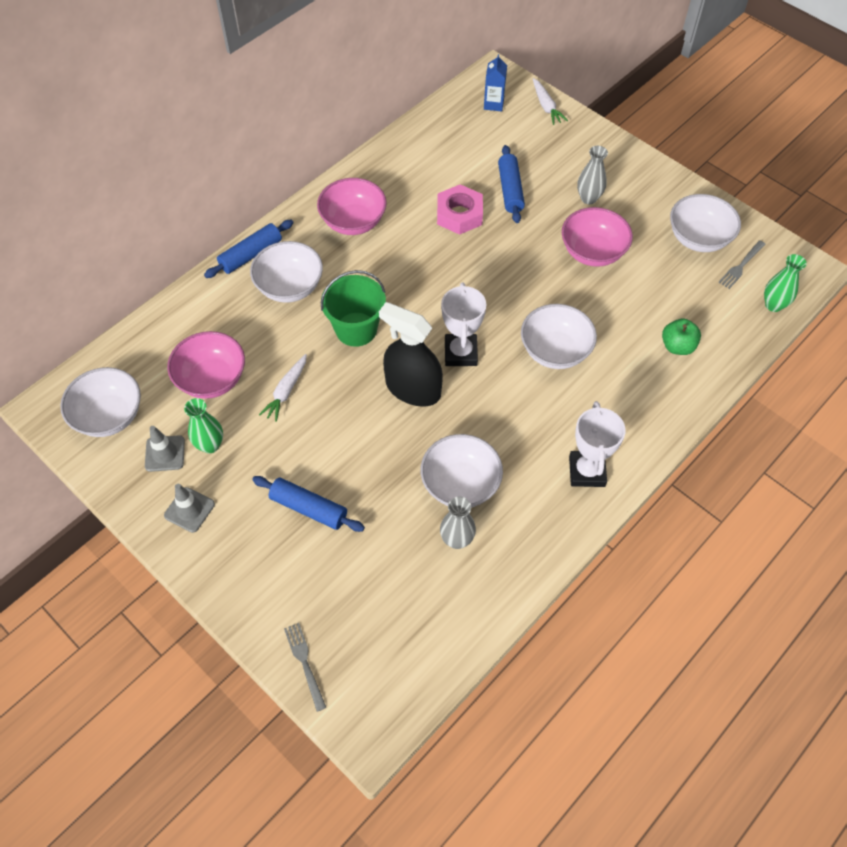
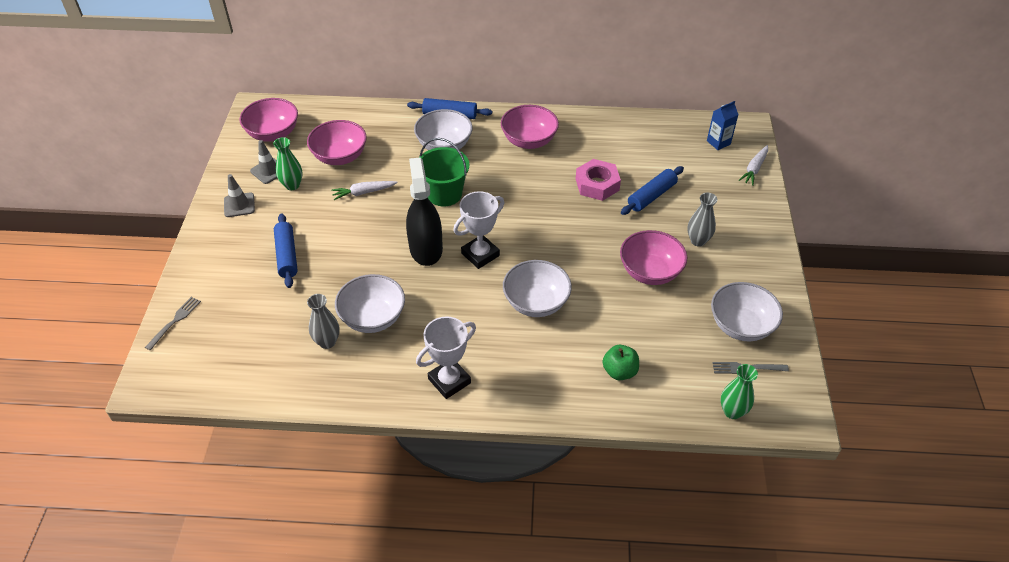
camera: 50 degrees right, 10 degrees down
(109, 416) = (273, 133): white bowl -> pink bowl

